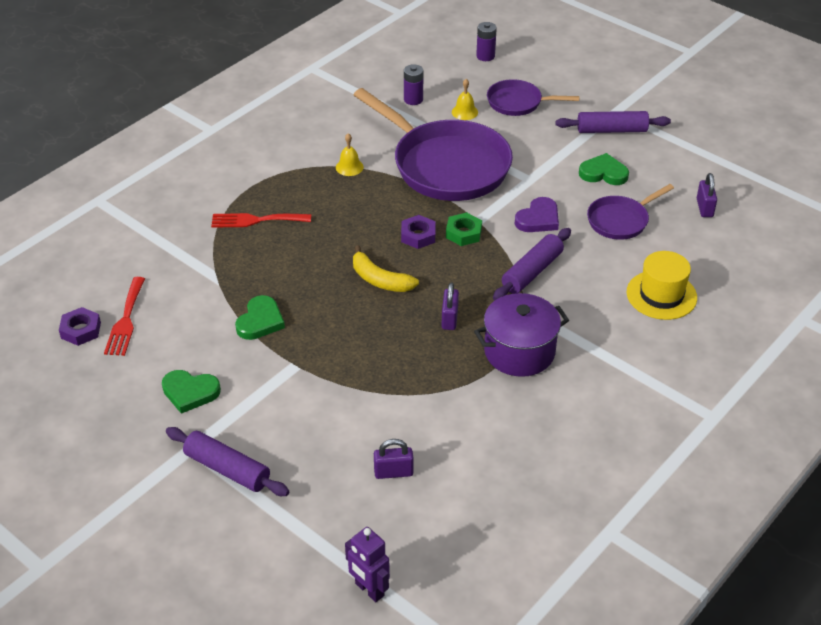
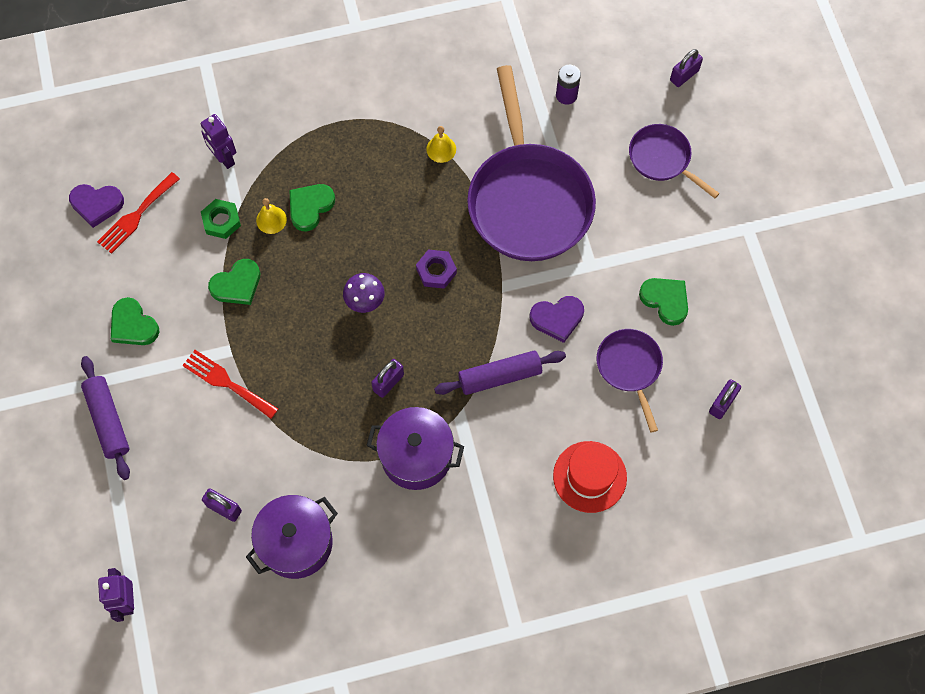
camera: 35 degrees right, 25 degrees up
(81, 330) = (97, 204): purple nut -> purple heart
(172, 250) = (224, 158): none -> purple robot
(256, 220) = (314, 166): red fork -> red fork (226, 382)
(276, 246) = (310, 207): none -> green heart
(380, 280) = (365, 301): yellow banana -> purple mushroom
(463, 233) = (477, 293): green nut -> green nut (221, 221)
(464, 112) = (601, 141): yellow bell -> yellow bell (271, 220)
(480, 461) = (296, 543): none -> purple pot
(485, 56) = (684, 75): purple battery -> purple padlock
(611, 130) = (722, 251): purple rolling pin -> none
(620, 220) = (630, 368): purple pan -> purple pan turned 75 degrees clockwise
(661, 295) = (589, 476): yellow hat -> red hat

